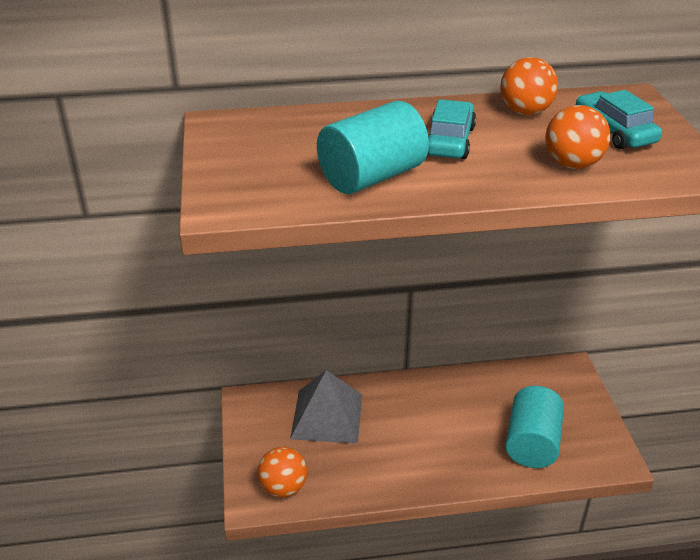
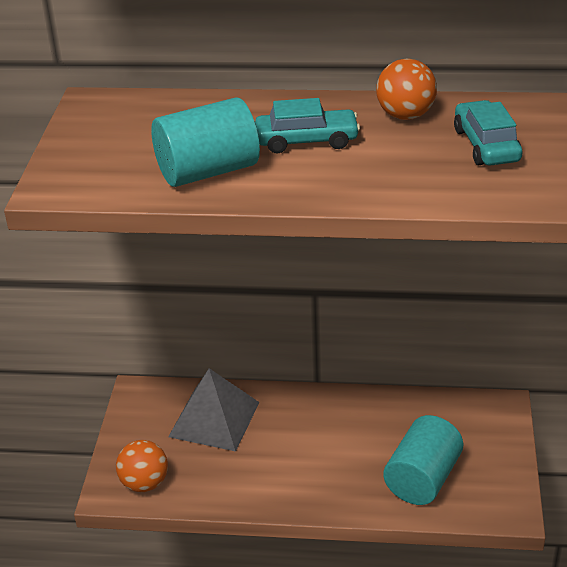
camera: 15 degrees right, 0 degrees up
(449, 141) = (307, 141): turquoise car -> turquoise car turned 60 degrees clockwise
(572, 164) = (416, 177): orange ball -> none

